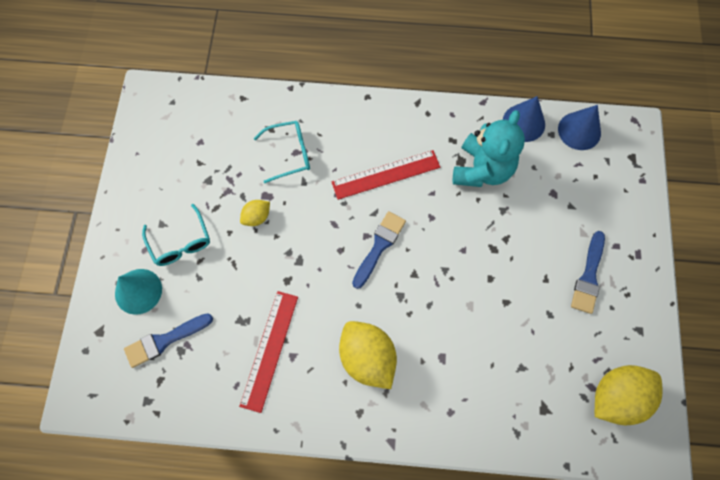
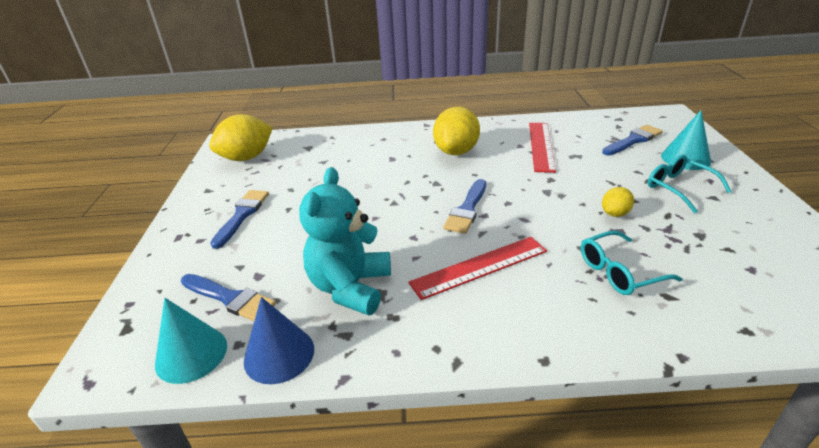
camera: 175 degrees right, 35 degrees down
(367, 358) = (456, 151): yellow lemon -> yellow lemon turned 60 degrees clockwise
(568, 173) = (230, 298): none -> blue brush
(579, 131) = (191, 354): blue cone -> turquoise cone

